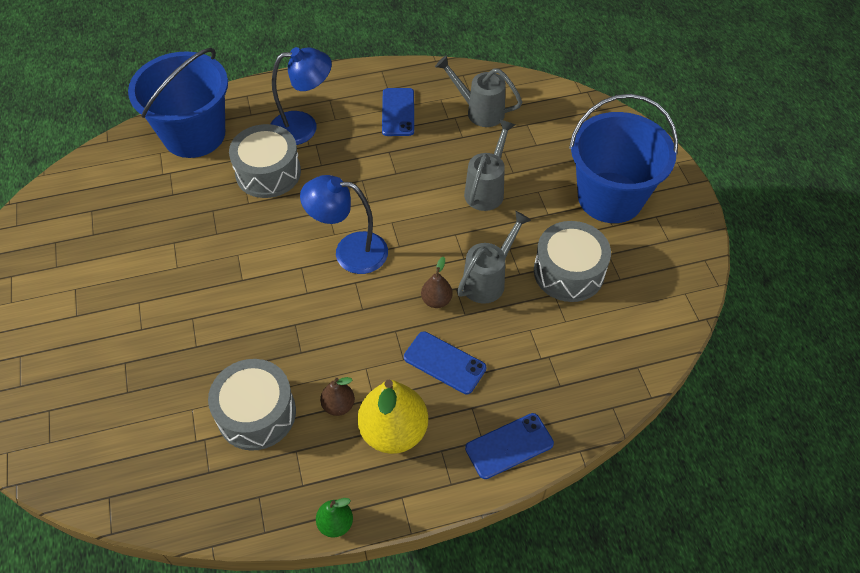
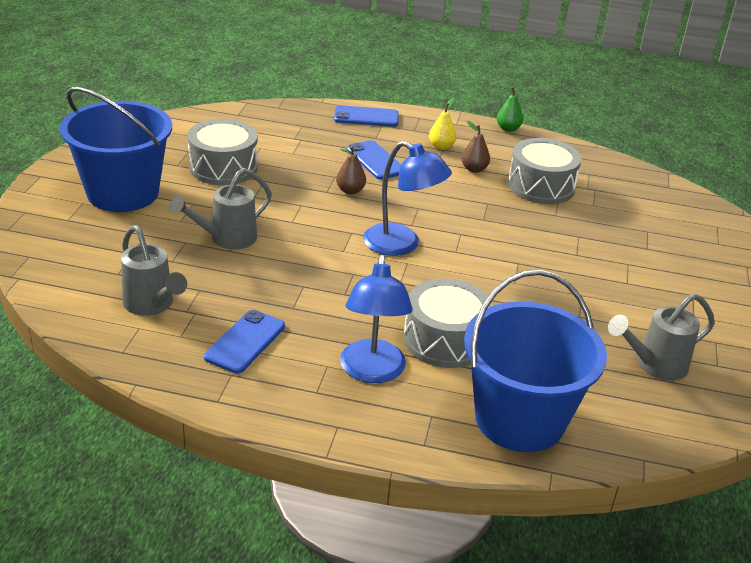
camera: 155 degrees left, 20 degrees down
(304, 127) = (372, 372): blue lamp -> blue lamp turned 105 degrees counterclockwise
(394, 431) = (441, 146): yellow pear -> yellow pear, size x0.50
(488, 279) = (294, 186): grey watering can -> grey watering can (654, 365)

